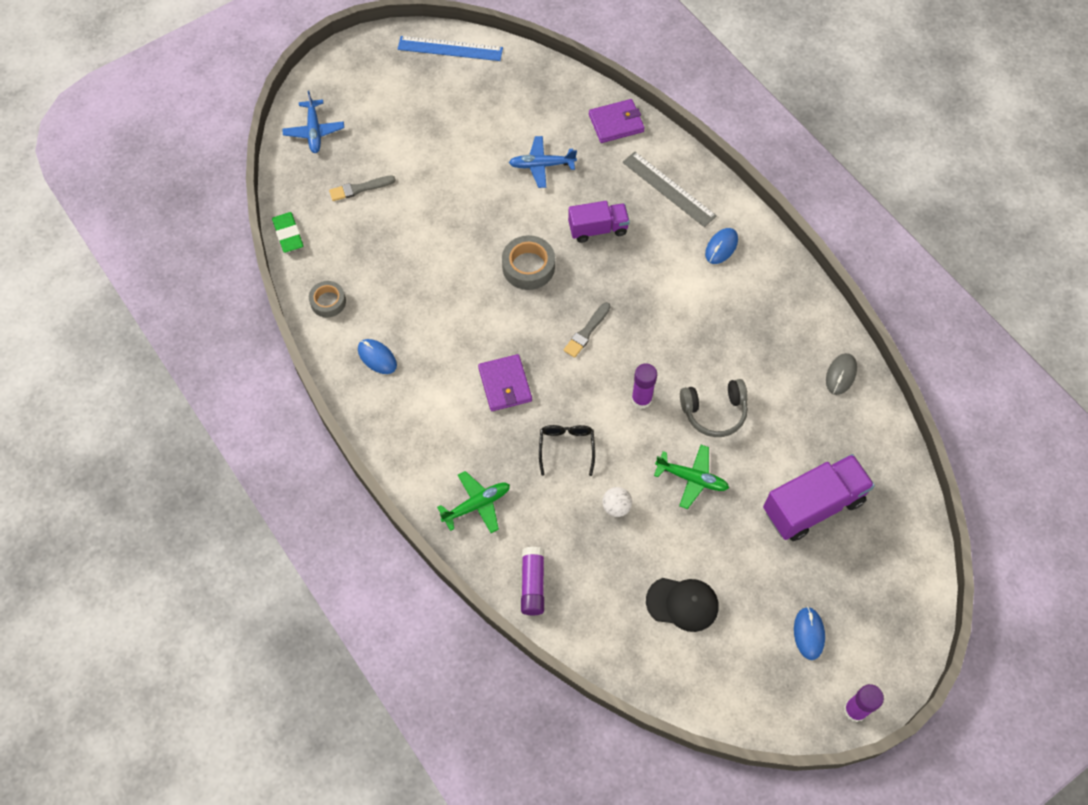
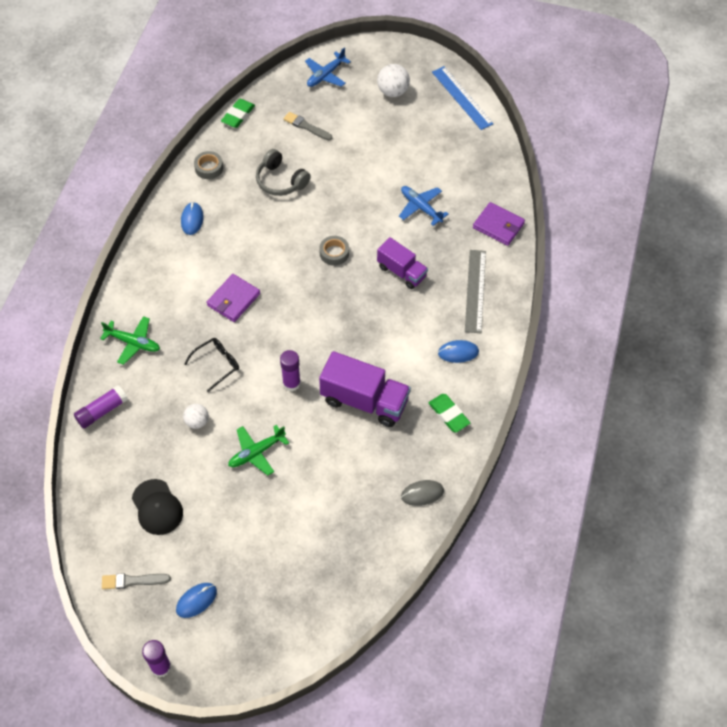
camera: 50 degrees right, 5 degrees down
(389, 94) = (393, 91): none -> white ball
(528, 267) = (334, 253): grey tape -> grey tape, size x0.66
(586, 332) = (315, 318): grey brush -> grey brush (133, 581)
(692, 478) = (256, 452): green plane -> green plane turned 75 degrees clockwise
(714, 412) = (320, 433): grey headphones -> grey headphones (280, 181)
(778, 299) = (449, 414): none -> green eraser
(813, 506) = (299, 541): purple truck -> purple truck (364, 401)

